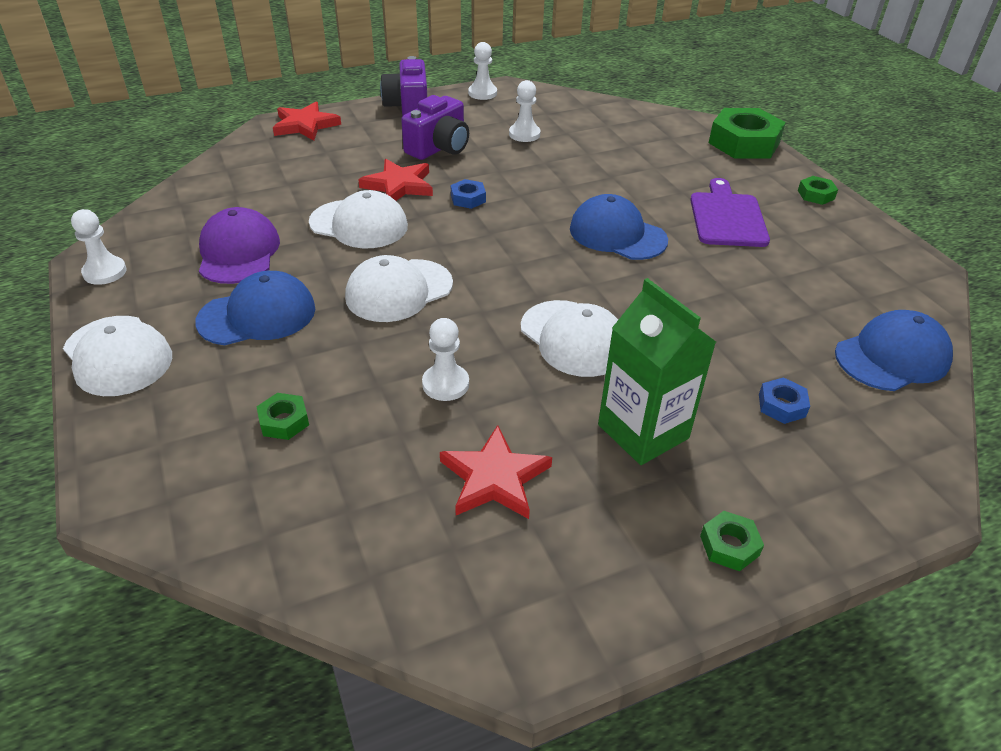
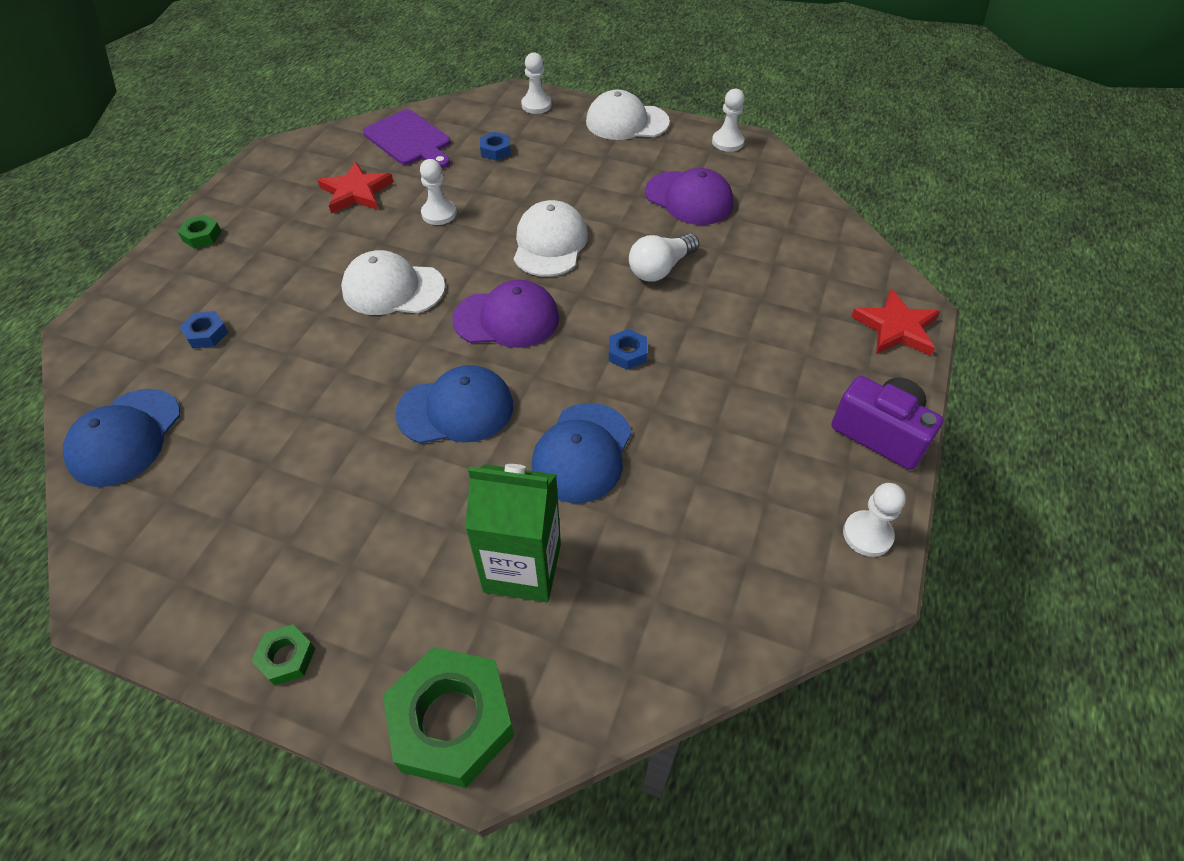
camera: 135 degrees right, 10 degrees up
(257, 315) = (602, 178): blue cap -> blue cap (582, 452)
(284, 421) = (495, 150): green nut -> blue nut
(359, 224) = (660, 269): white cap -> white light bulb
(399, 185) = (699, 324): red star -> none
(439, 148) = (748, 395): purple camera -> none
(513, 261) = (506, 318): none -> purple cap
(524, 134) = (711, 490): white pawn -> white pawn (536, 105)
(643, 431) = (292, 261): green carton -> green carton (522, 567)
(727, 217) = (369, 519): purple cutting board -> purple cutting board (409, 140)

